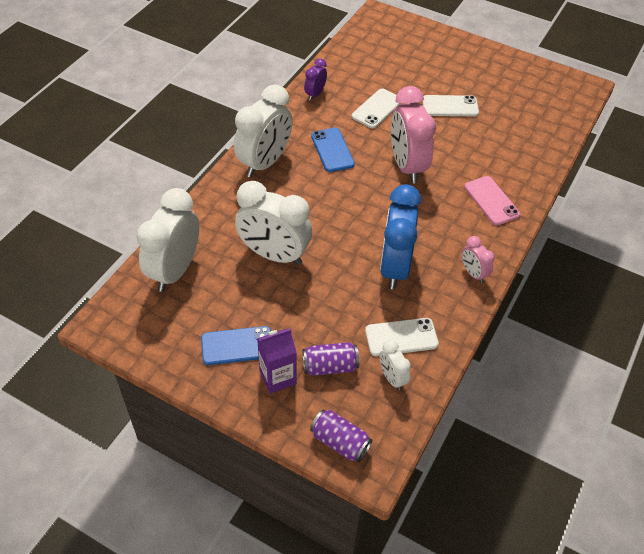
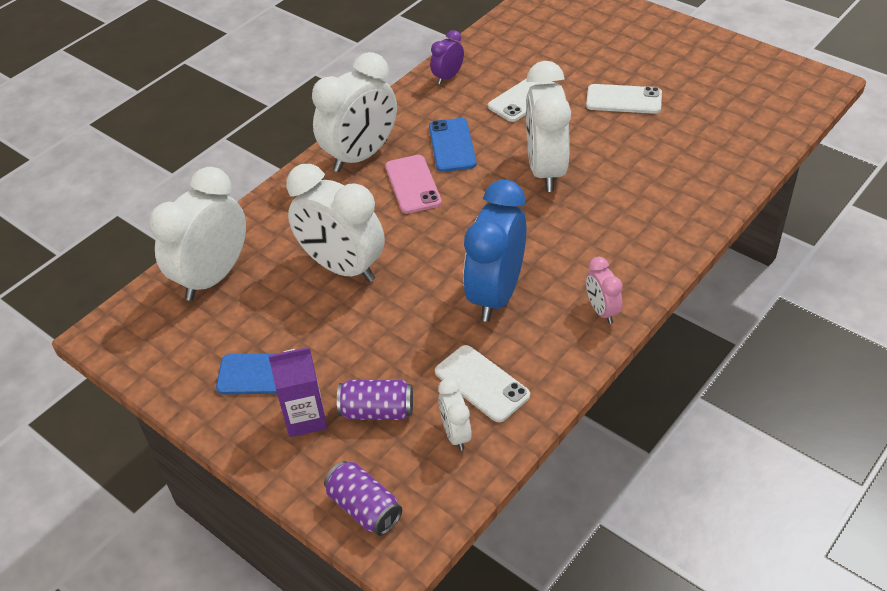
camera: 15 degrees right, 5 degrees down
(401, 337) = (482, 383): white phone -> white phone turned 45 degrees clockwise
(407, 166) = (546, 170): pink clock -> white clock
(491, 201) = (651, 220): pink phone -> pink phone (413, 184)

